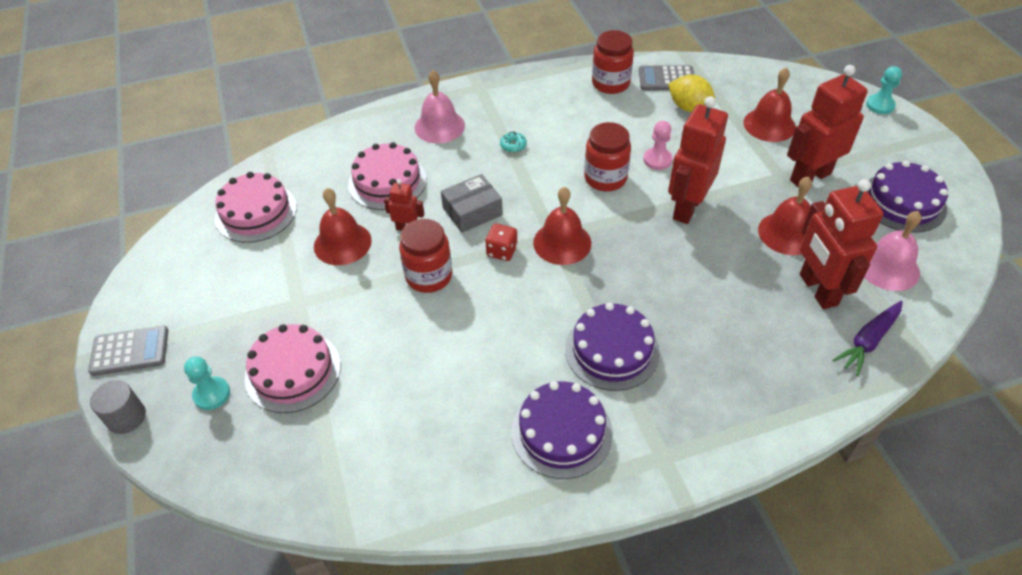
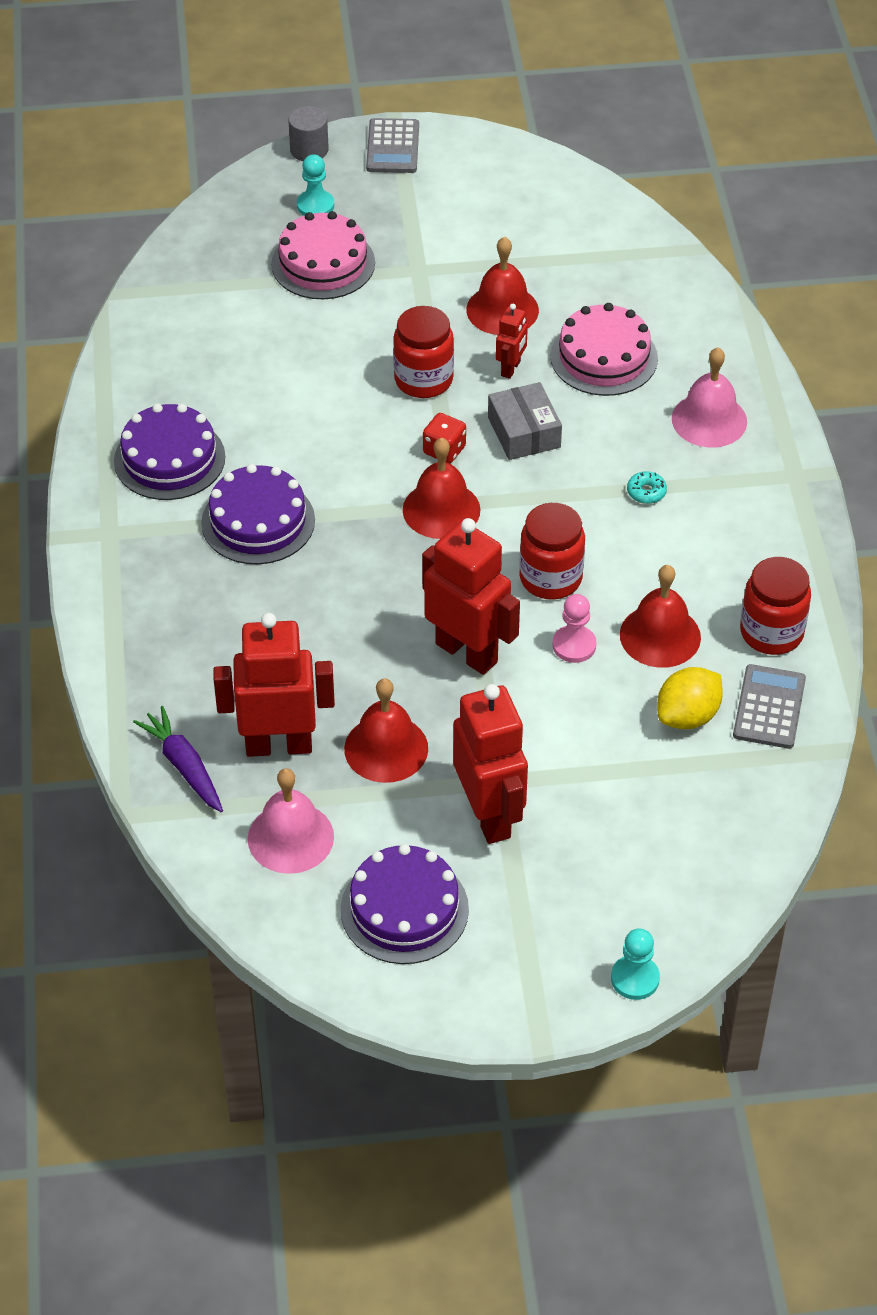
camera: 100 degrees right, 0 degrees up
(256, 212) = (579, 237): pink cake -> none
(769, 125) = (621, 806): red bell -> red bell (660, 636)

